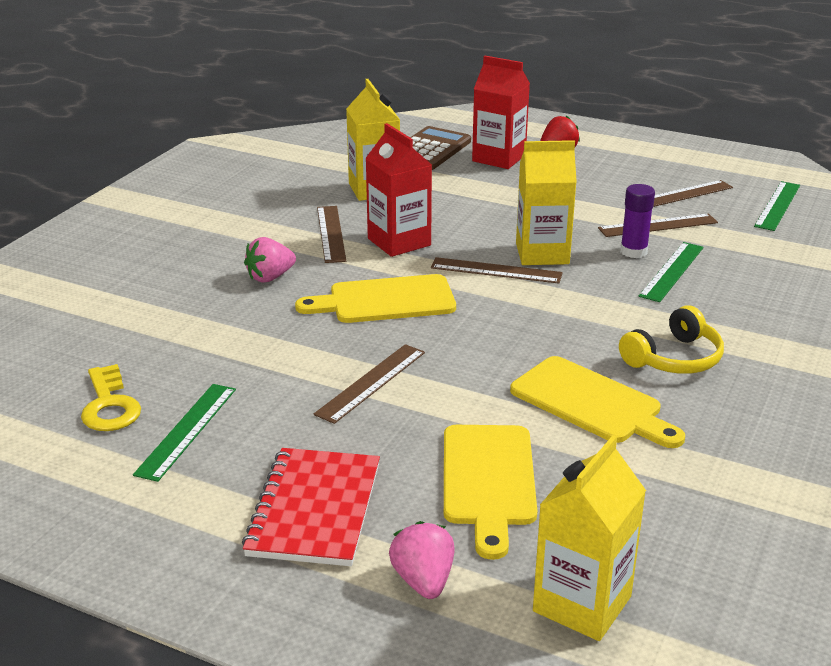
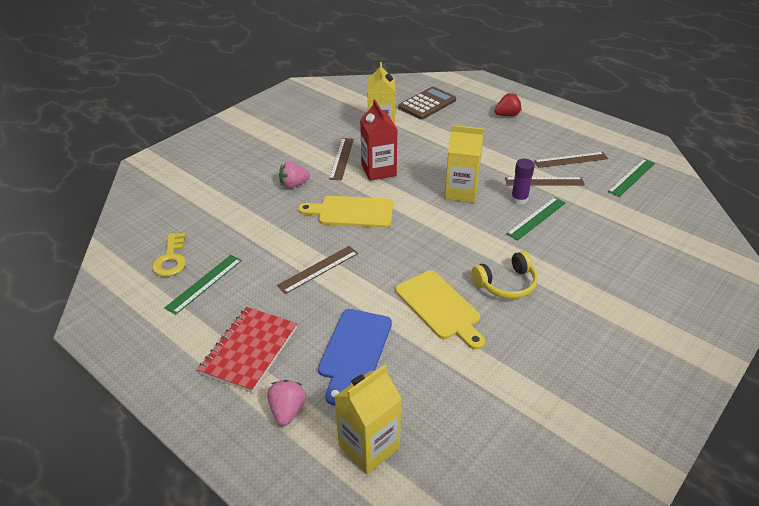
camera: 15 degrees right, 10 degrees up
(488, 481) = (354, 350): yellow cutting board -> blue cutting board
(496, 270) = (427, 200): brown ruler -> none
(499, 158) = (467, 116): red carton -> none

